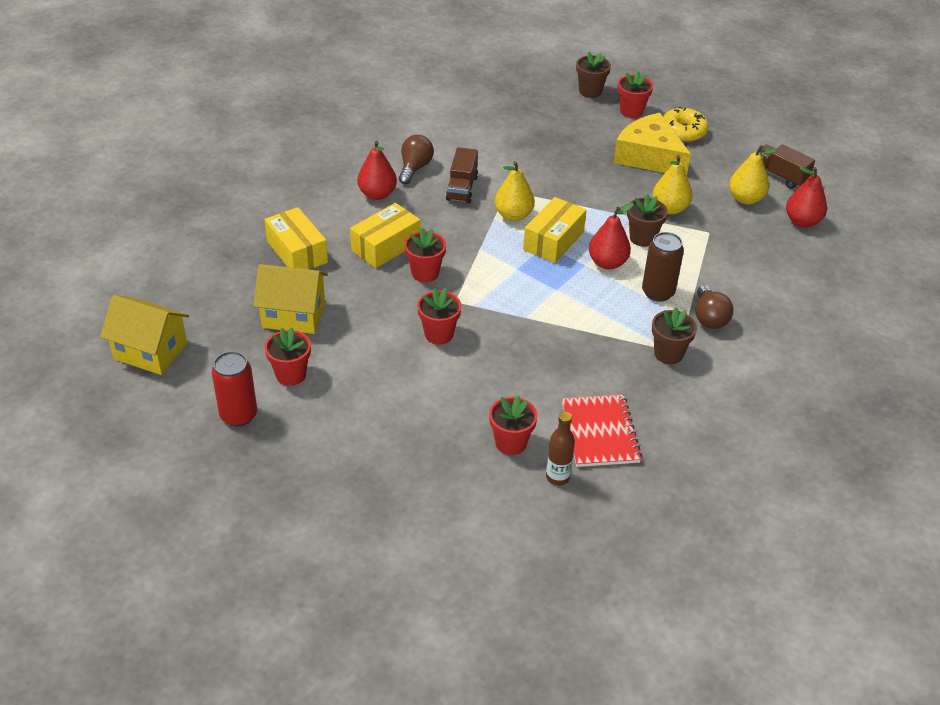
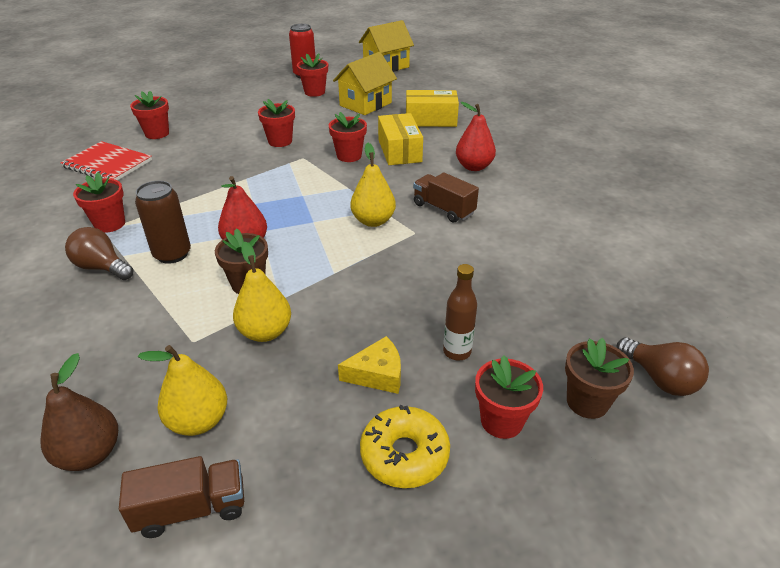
camera: 125 degrees right, 5 degrees down
(415, 168) = (499, 195): brown light bulb -> brown light bulb (660, 379)
(553, 241) = (312, 227): yellow box -> none
(557, 477) = (109, 138): brown bottle -> brown bottle (457, 352)
(649, 156) = (377, 374): yellow cheese -> yellow cheese, size x0.52
(668, 354) = (110, 224): brown flower pot -> red flower pot
(802, 221) = (90, 454): red pear -> brown pear

